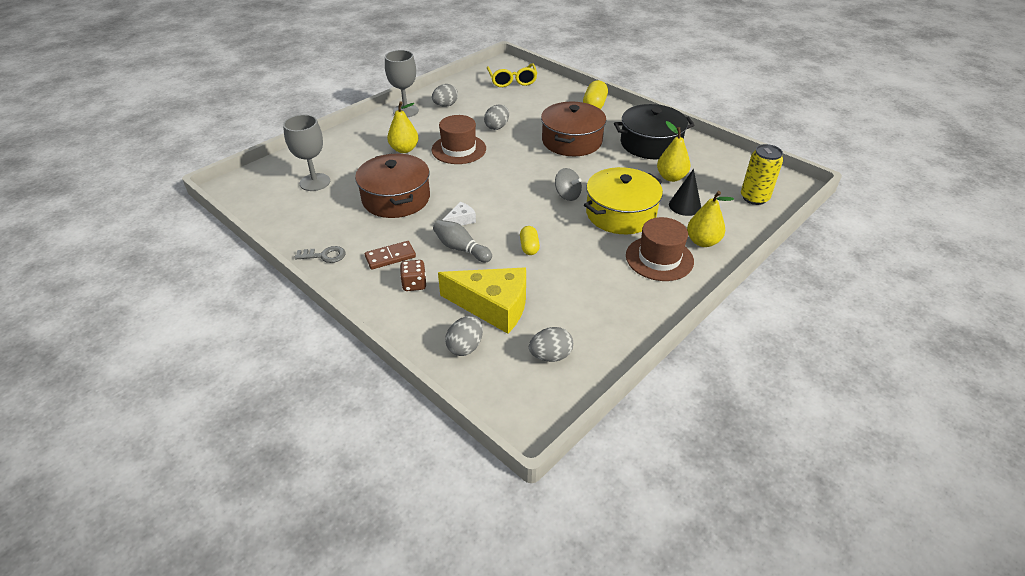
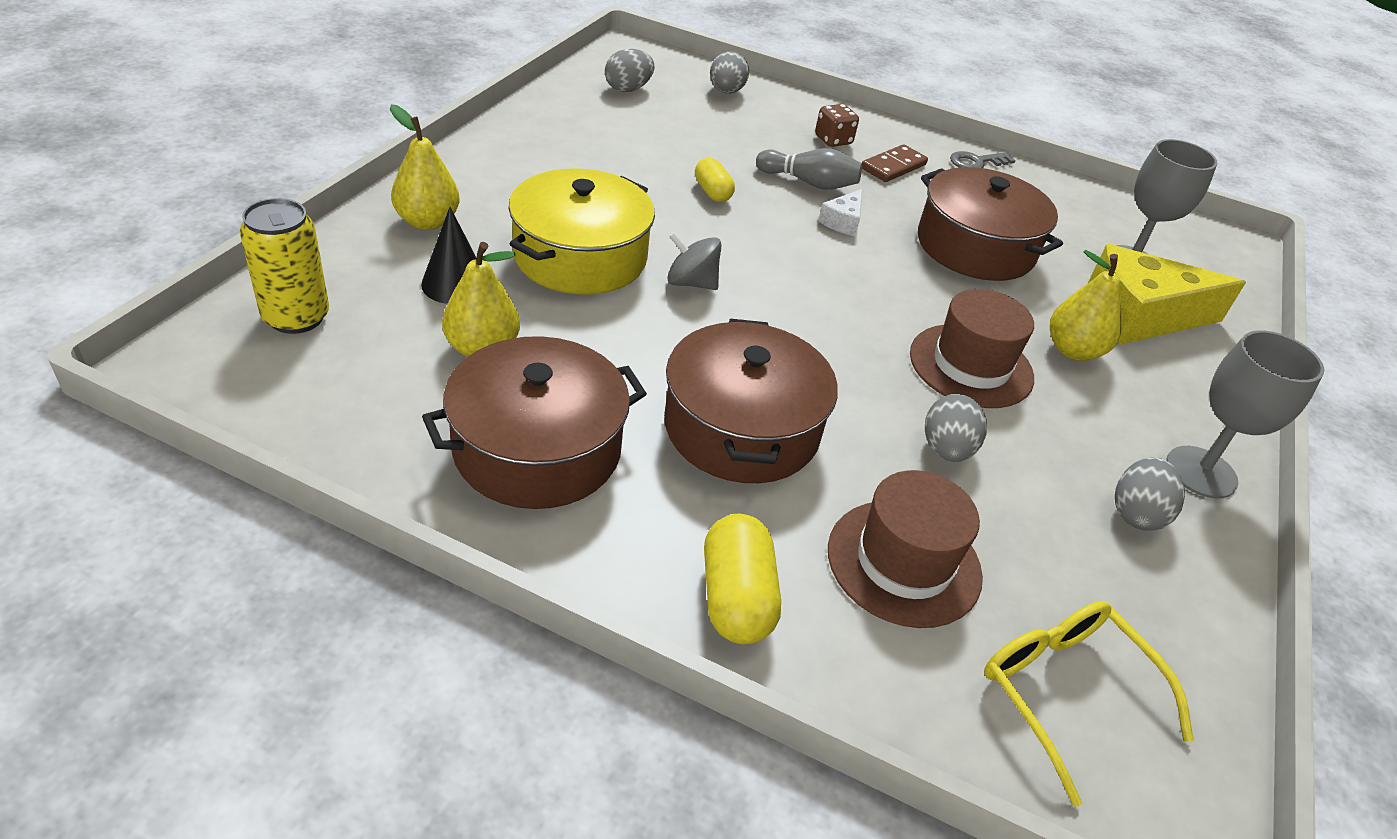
camera: 155 degrees right, 0 degrees up
(493, 306) = (719, 125): yellow cheese -> yellow cheese (1139, 315)
(650, 144) = (537, 449): black pot -> brown pot
(659, 258) = (504, 191): brown hat -> brown hat (904, 562)

